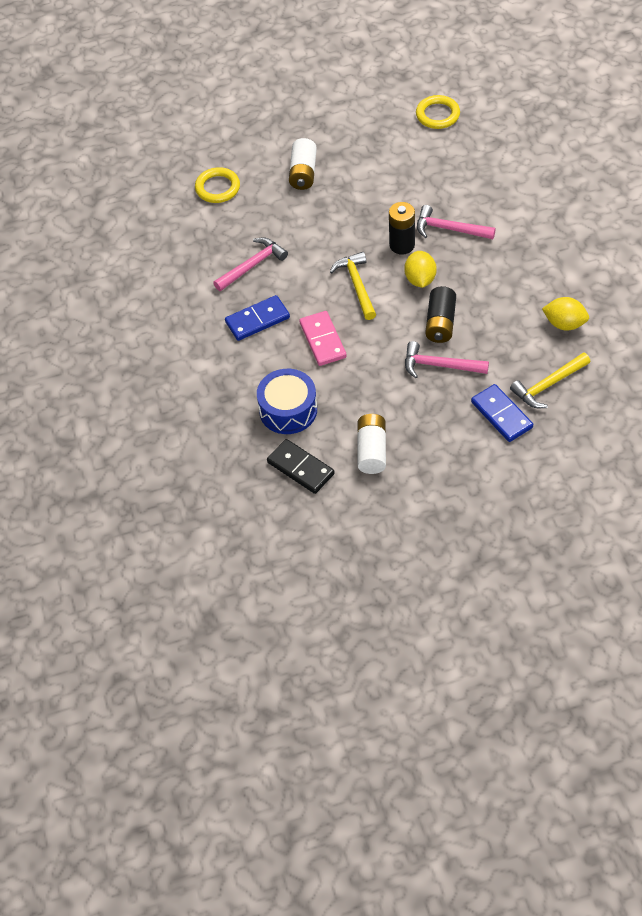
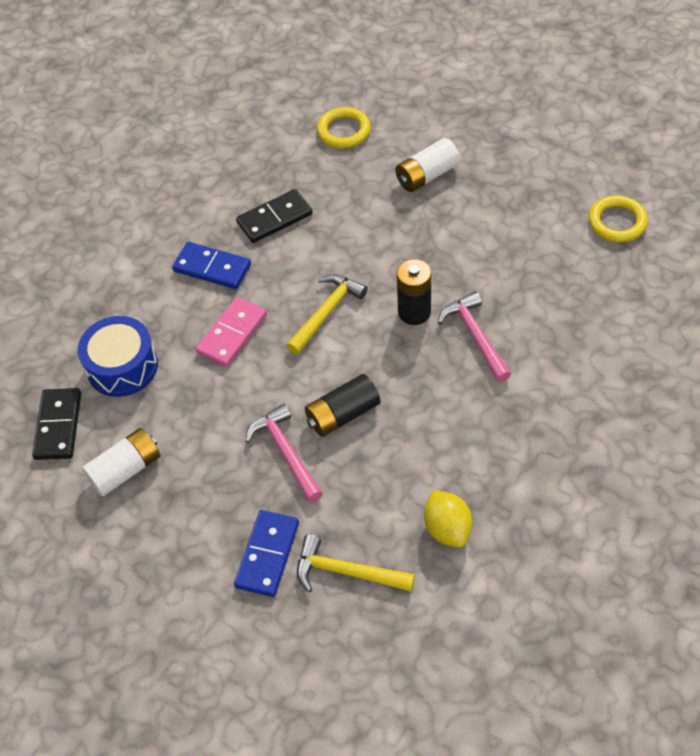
camera: 50 degrees right, 0 degrees up
(252, 265) = (274, 219): pink hammer -> black domino
(420, 279) = (384, 358): yellow lemon -> none

